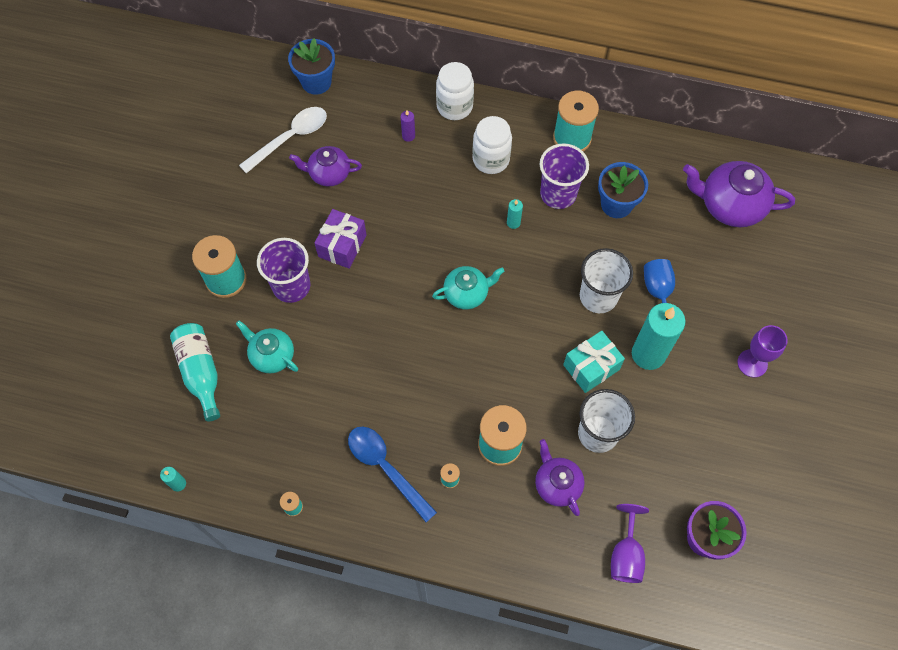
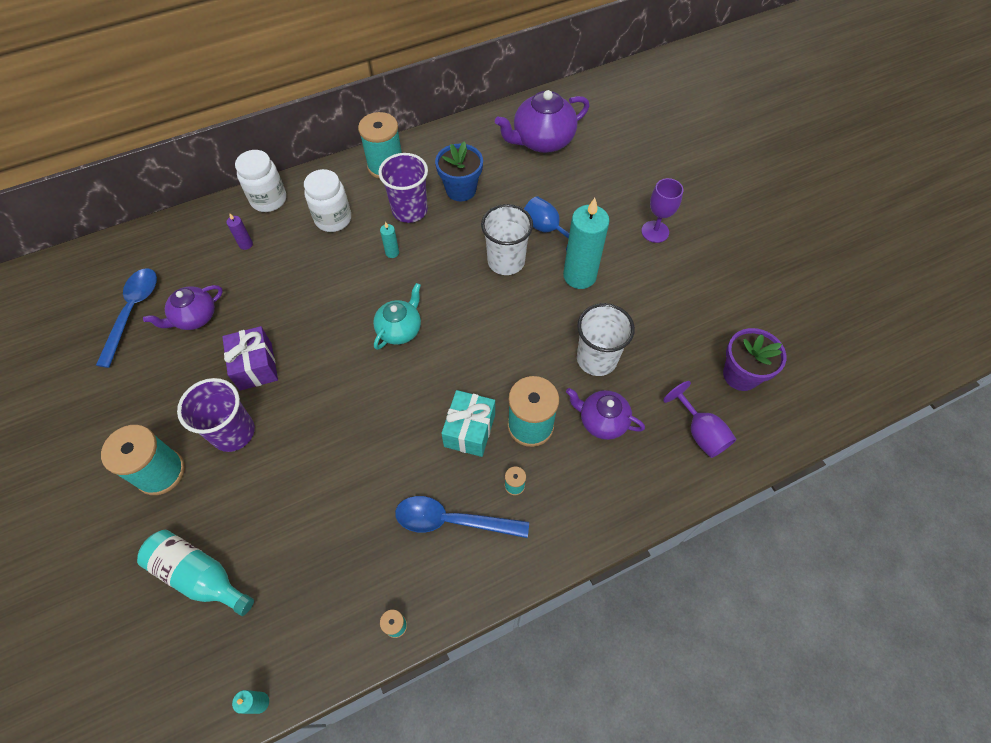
camera: 40 degrees left, 5 degrees down
(272, 355) = (262, 506): turquoise teapot -> none
(290, 138) = (133, 312): white spoon -> blue spoon
(316, 82) = (123, 253): blue flower pot -> none
(591, 367) = (547, 315): turquoise gift -> turquoise gift (470, 430)

